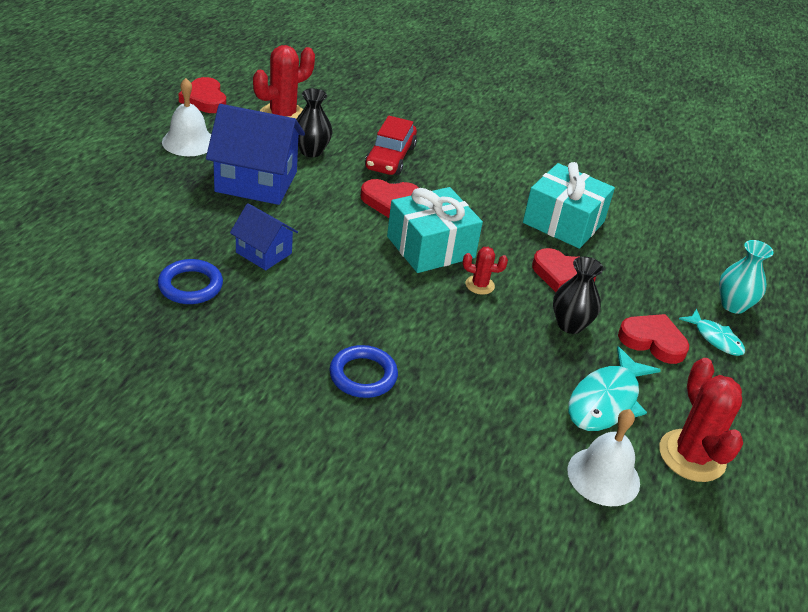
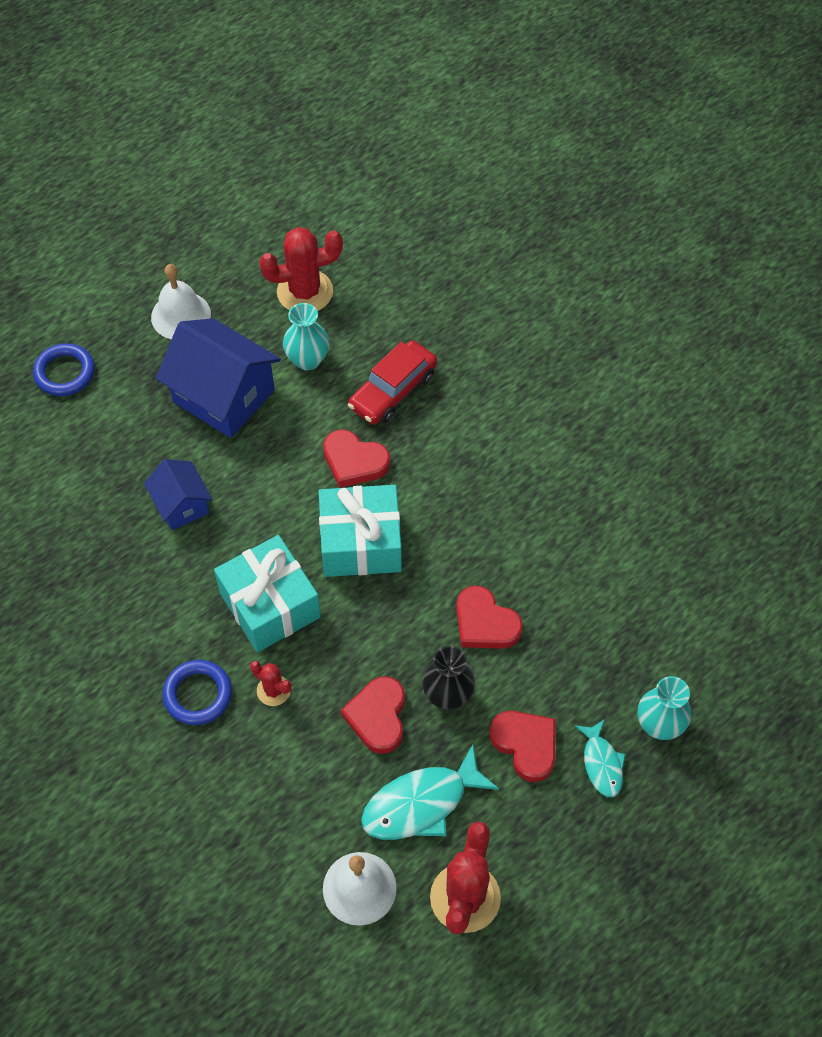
camera: 30 degrees right, 20 degrees up
(190, 286) = (91, 531): blue ring -> blue ring (65, 373)
(205, 99) = (229, 246): red heart -> red heart (377, 717)
(311, 151) = (307, 360): black vase -> turquoise vase
(479, 285) = (382, 612): red cactus -> red cactus (273, 690)
(563, 222) = (538, 545): turquoise gift -> turquoise gift (270, 605)

